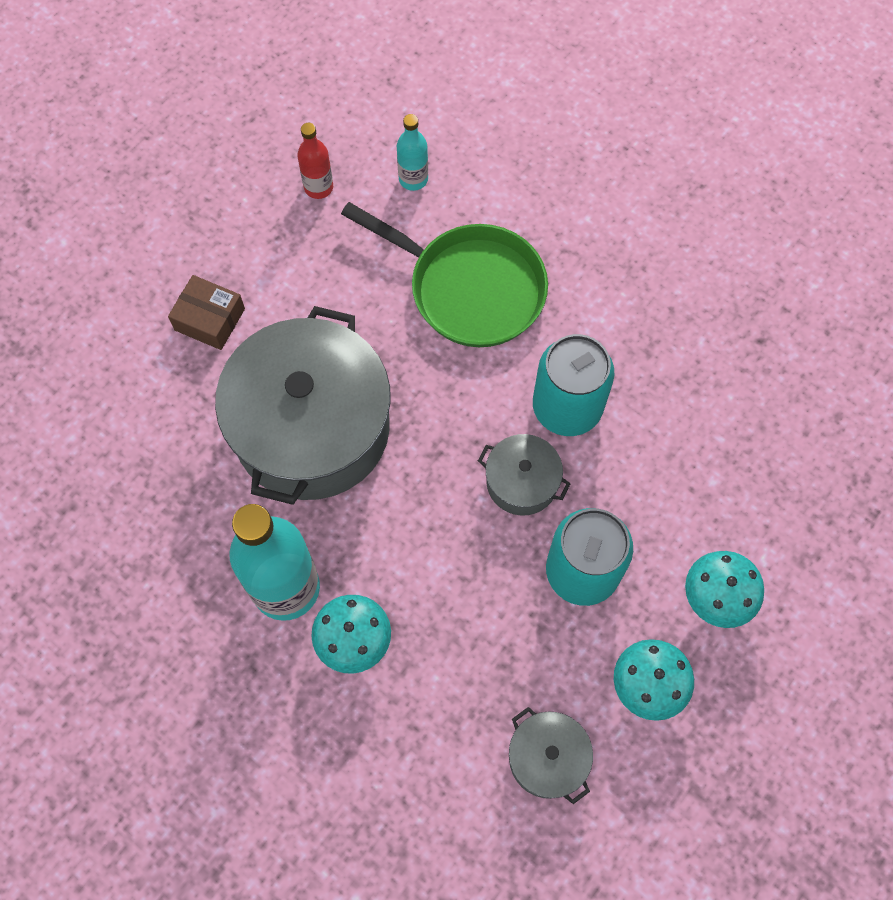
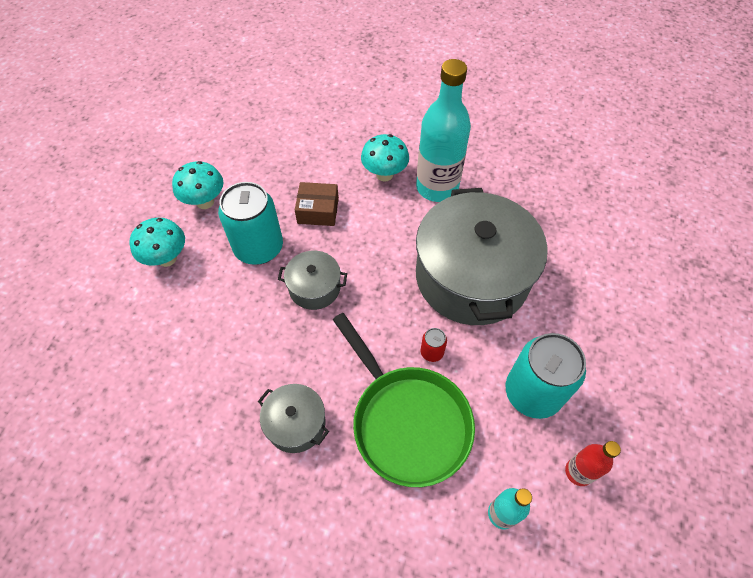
camera: 160 degrees right, 10 degrees down
(210, 319) = (587, 326): brown box -> brown box (318, 211)
(408, 350) = (432, 352): none -> red can
(469, 288) = (407, 421): green pan -> green pan turned 135 degrees counterclockwise
(547, 758) = (256, 156): grey pot -> grey pot (296, 424)
(567, 407) = (297, 349): turquoise can -> turquoise can (532, 393)

